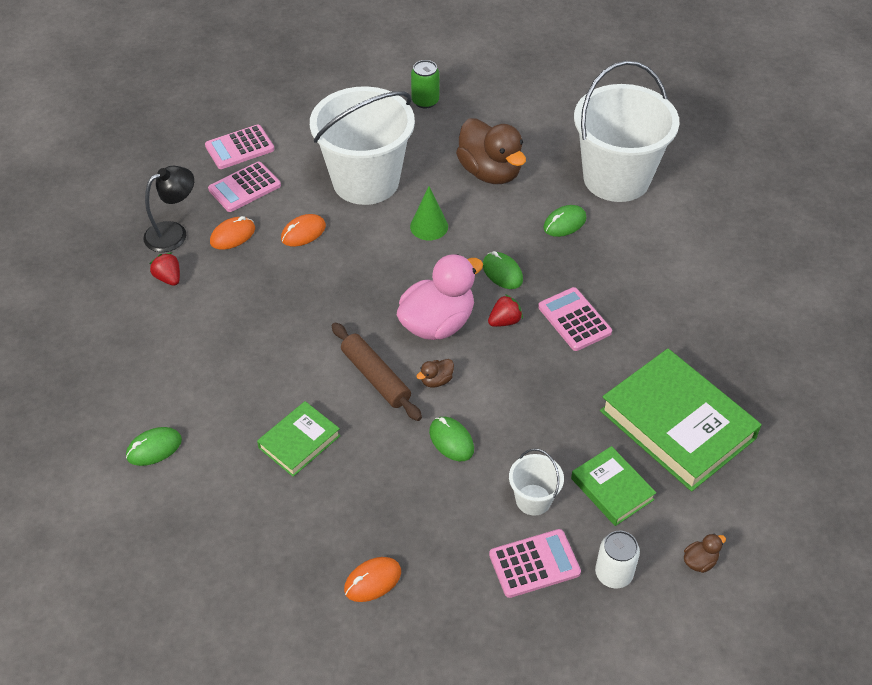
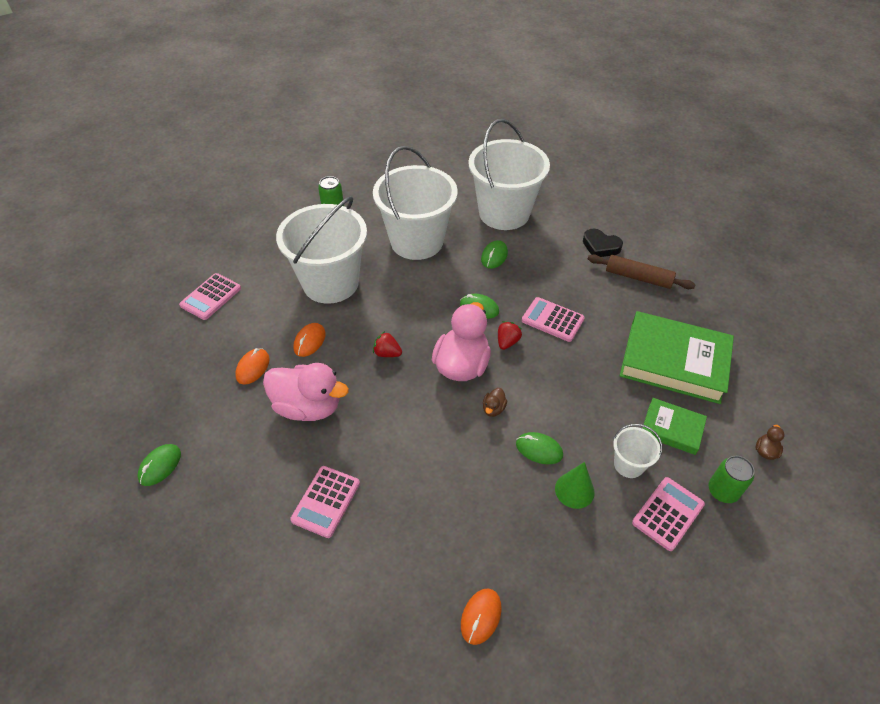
camera: 30 degrees left, 0 degrees up
(154, 448) = (308, 581): green mouse -> green mouse (160, 466)
(168, 278) = (221, 426): red strawberry -> red strawberry (387, 353)
(174, 233) = (200, 387): black lamp -> none
(244, 188) = (236, 326): pink calculator -> pink calculator (326, 501)
(258, 296) = (308, 407): none -> pink duck
(299, 442) = (427, 510): green book -> none
(372, 581) = (568, 596): orange mouse -> orange mouse (481, 616)
(375, 377) = (447, 428): brown rolling pin -> brown rolling pin (638, 277)
(429, 226) = (402, 297): green cone -> green cone (574, 490)
(490, 172) = (417, 241): brown duck -> white bucket
(613, 574) = (722, 491): white can -> green can
(702, 262) = (600, 246): none -> black heart

